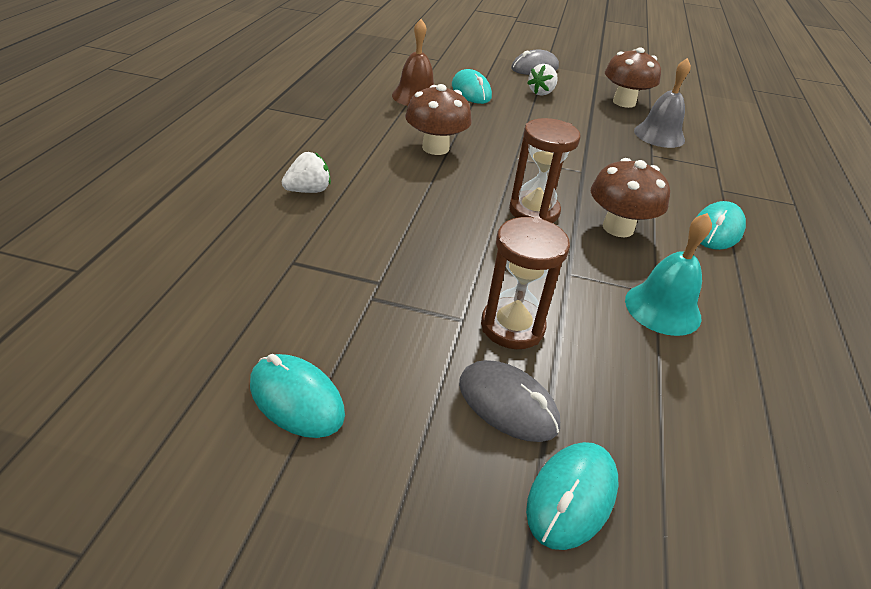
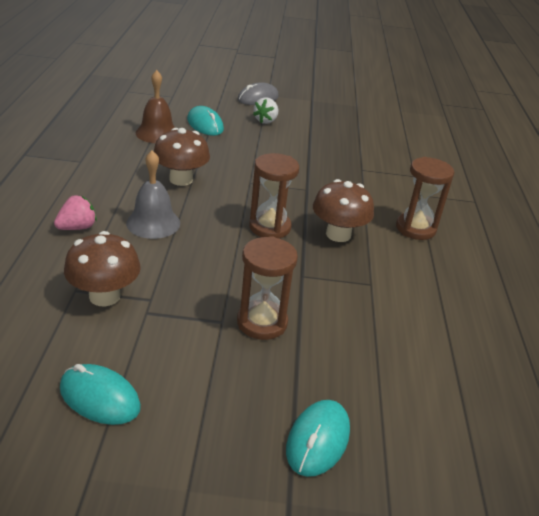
camera: 10 degrees left, 5 degrees down
(309, 190) = (77, 227): white strawberry -> pink strawberry
(507, 404) = (264, 381): grey mouse -> none
(624, 102) = (336, 124): brown mushroom -> brown mushroom (104, 296)
(659, 135) = (367, 152): grey bell -> grey bell (153, 223)
(662, 308) = (376, 295): turquoise bell -> none
(717, 230) = (415, 228): turquoise mouse -> brown hourglass

